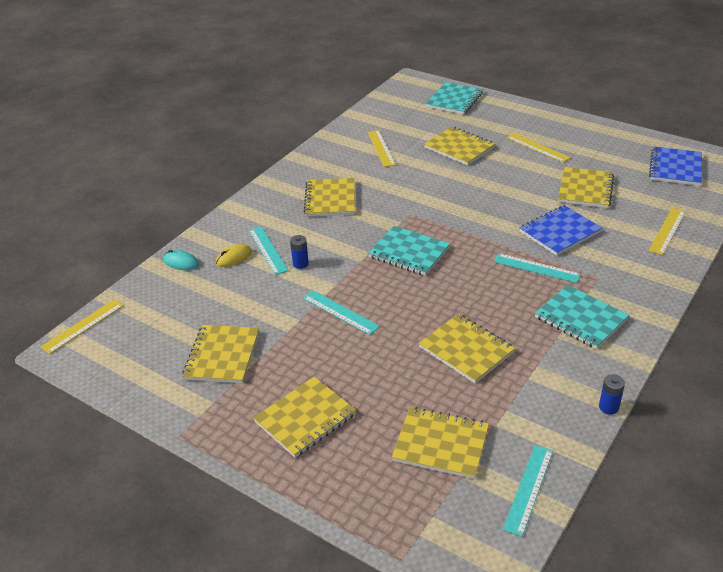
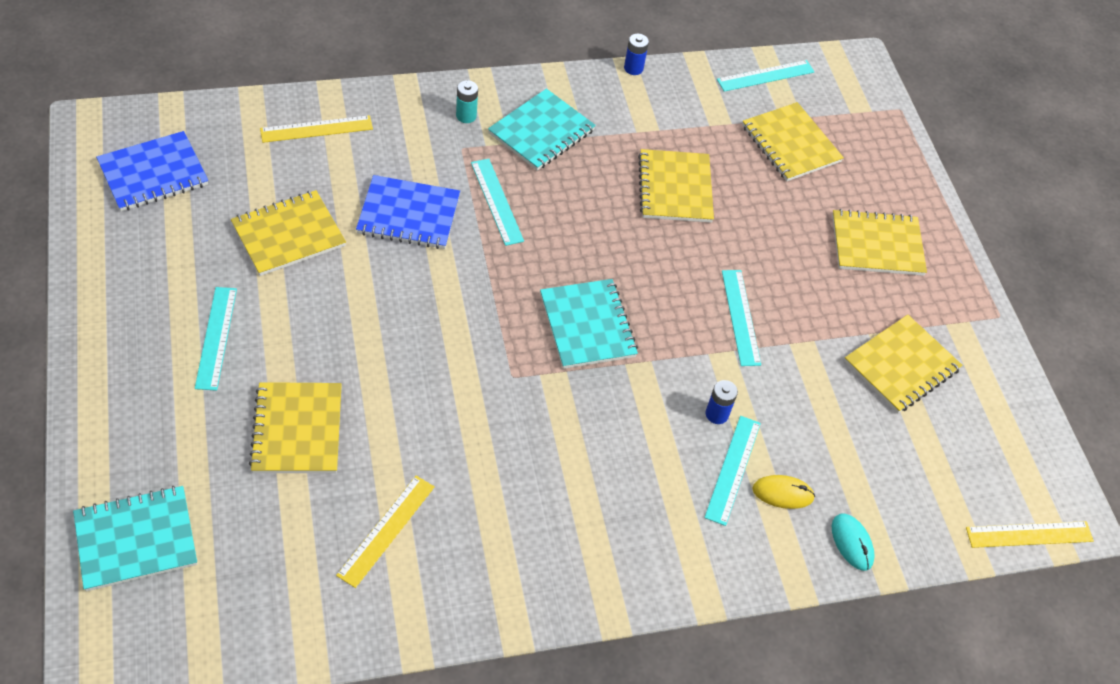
camera: 145 degrees left, 15 degrees up
(330, 199) = (571, 490): yellow notebook -> none
(537, 147) = (216, 337): yellow ruler -> turquoise ruler
(580, 318) = (541, 132): turquoise notebook -> turquoise notebook turned 45 degrees clockwise
(627, 293) = (466, 116): none -> turquoise battery

